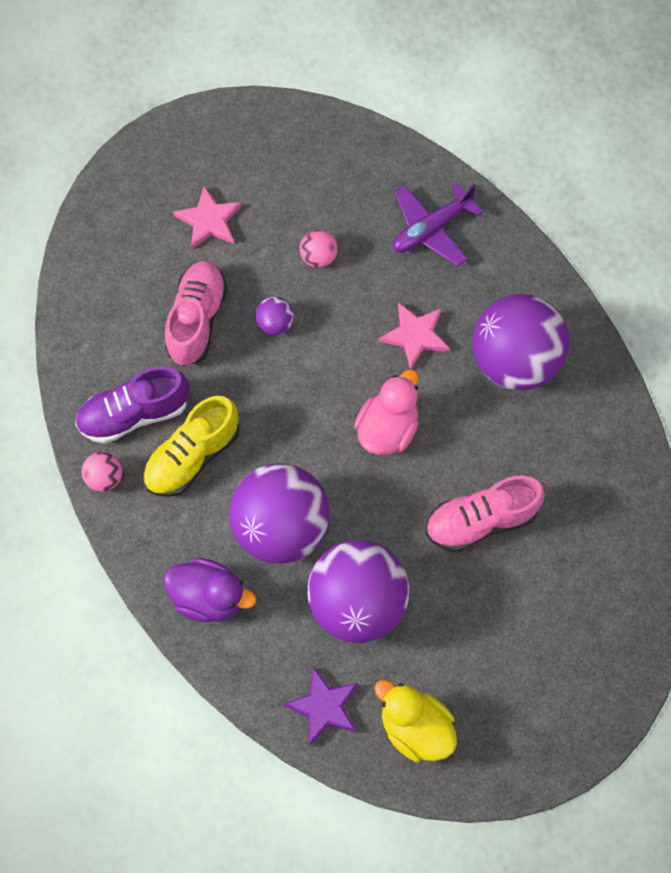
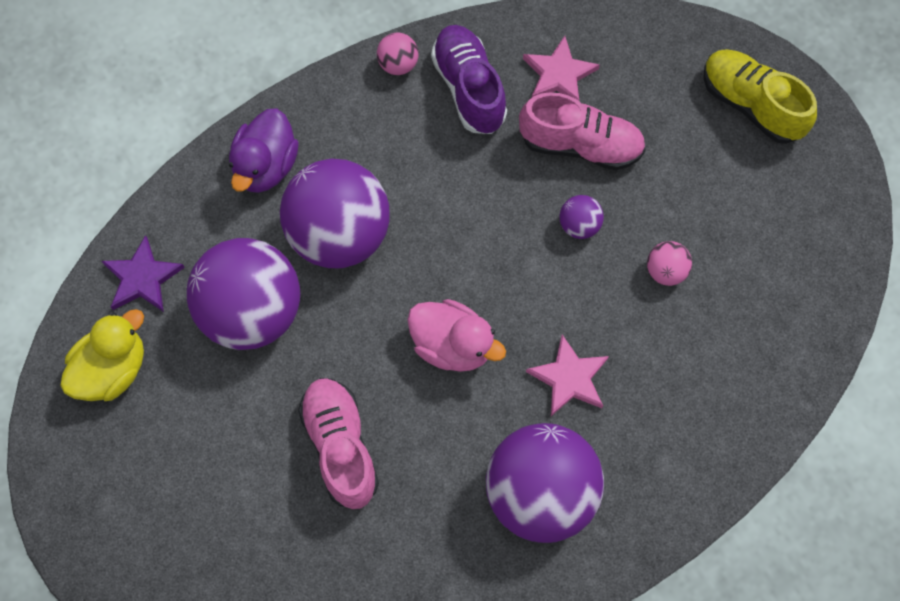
camera: 90 degrees right, 0 degrees up
(192, 456) = (421, 146): yellow shoe -> yellow shoe (751, 105)
(209, 220) = (705, 154): pink star -> pink star (559, 74)
(431, 229) = (712, 400): purple plane -> none

